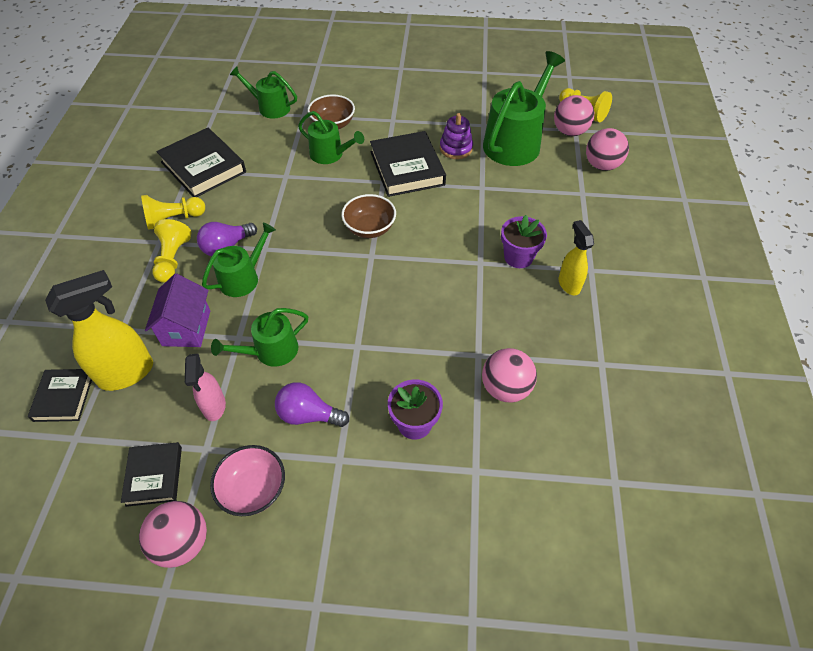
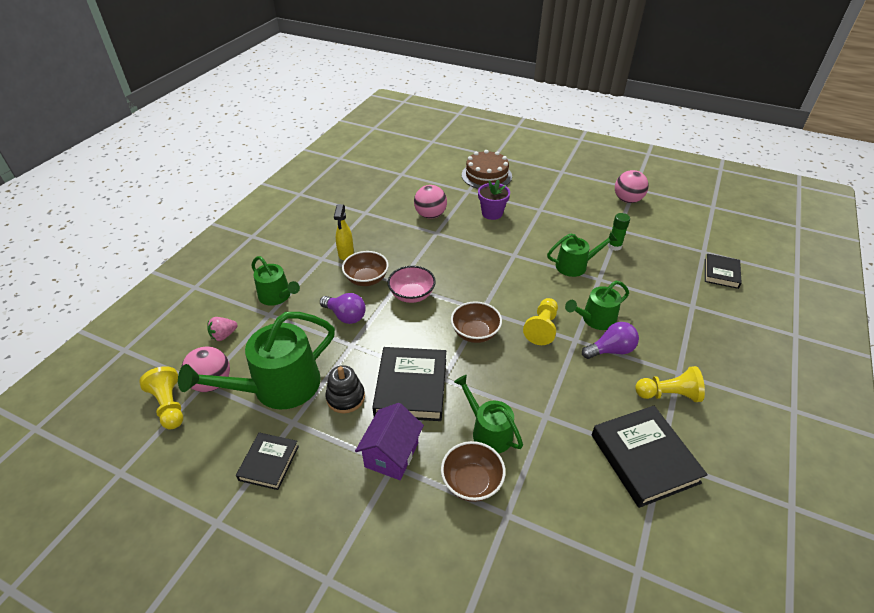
camera: 160 degrees left, 10 degrees down
(127, 373) = (679, 276): yellow spray bottle -> none
(154, 476) = (648, 225): black book -> black book (269, 463)
(173, 259) = (661, 351): yellow pawn -> yellow pawn (542, 328)
(186, 328) = (639, 294): purple house -> purple house (391, 454)
(214, 407) = (614, 246): pink spray bottle -> green glue stick
(253, 489) = (590, 209): pink bowl -> pink bowl (412, 295)
(270, 107) = (552, 548): green watering can -> green watering can (277, 296)
(308, 415) = (554, 230): purple light bulb -> purple light bulb (345, 316)
(456, 148) = (345, 397): purple stacking toy -> black stacking toy
(461, 533) = (486, 175): none -> brown cake
(518, 257) = (366, 279): purple flower pot -> brown bowl
(602, 165) = (224, 335): pink ball -> pink strawberry

